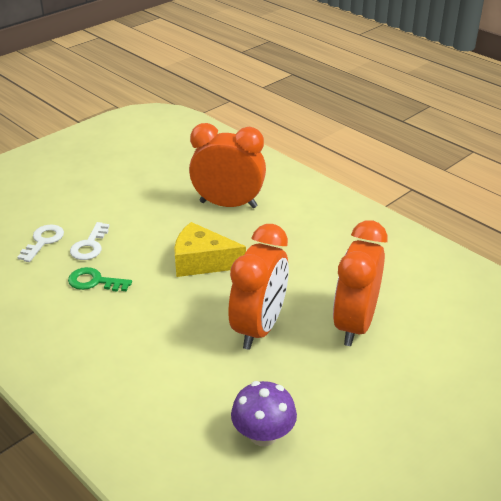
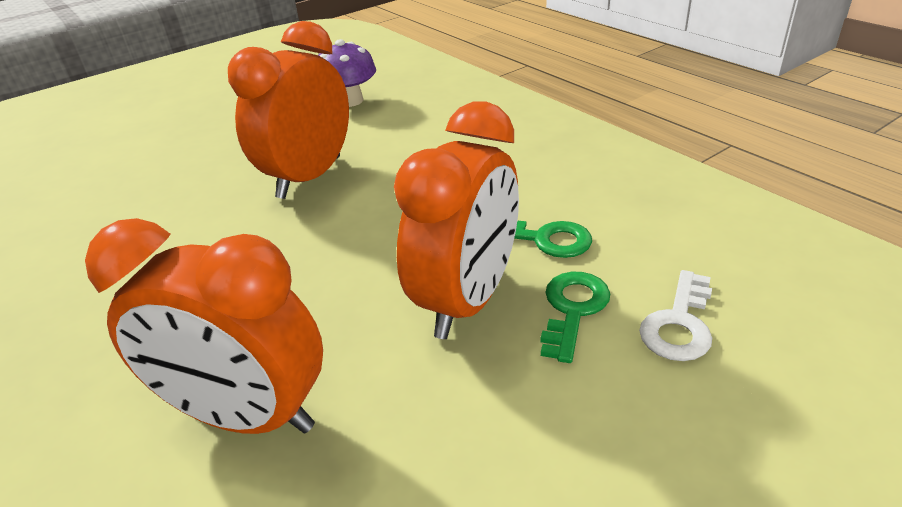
camera: 170 degrees left, 0 degrees up
(90, 245) = (573, 309): white key -> green key
(202, 262) = (356, 269): yellow cheese -> none
(355, 324) = (187, 180): orange clock -> orange clock (467, 300)

